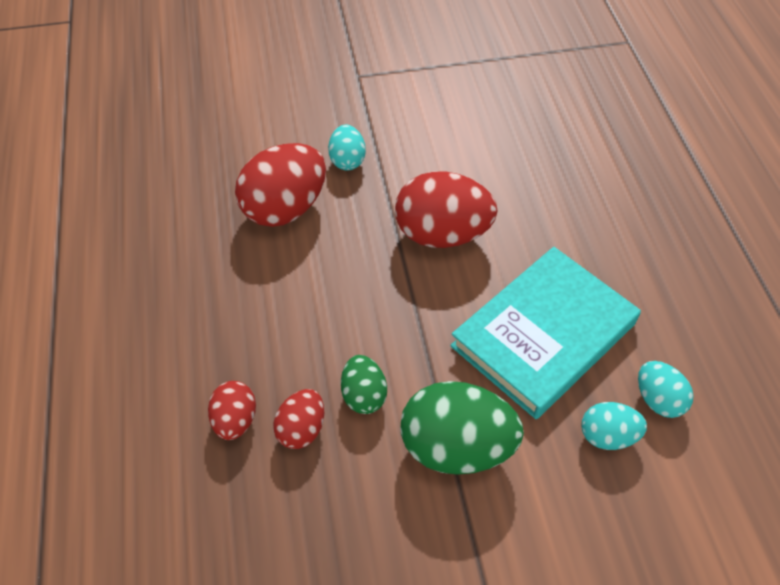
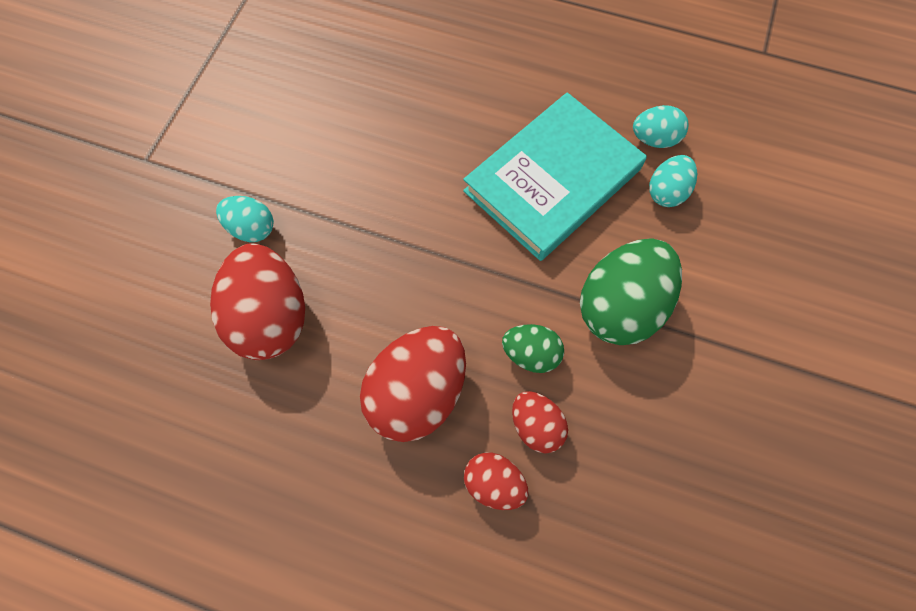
camera: 60 degrees left, 15 degrees up
(442, 234) = (399, 196): red egg -> red egg (417, 392)
(543, 335) = (552, 180): turquoise book -> turquoise book turned 60 degrees clockwise

